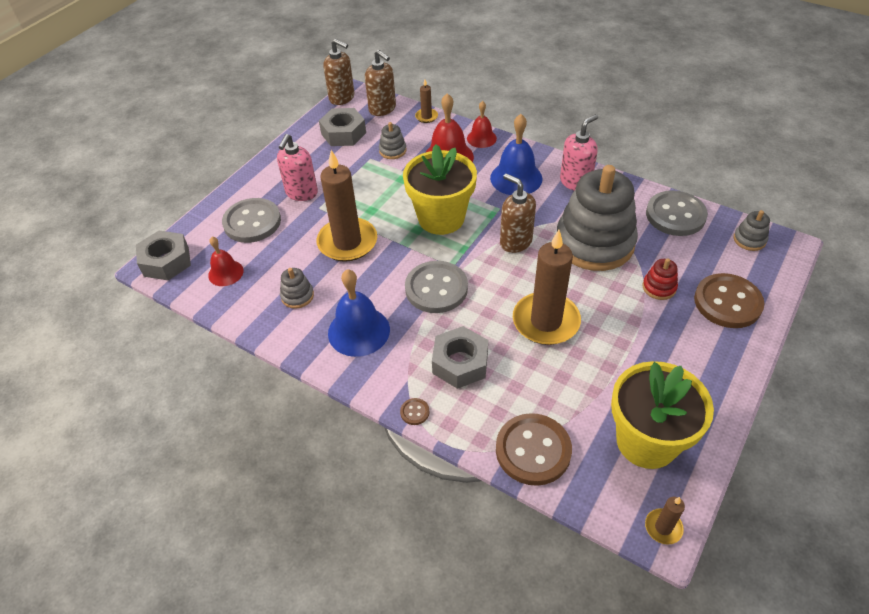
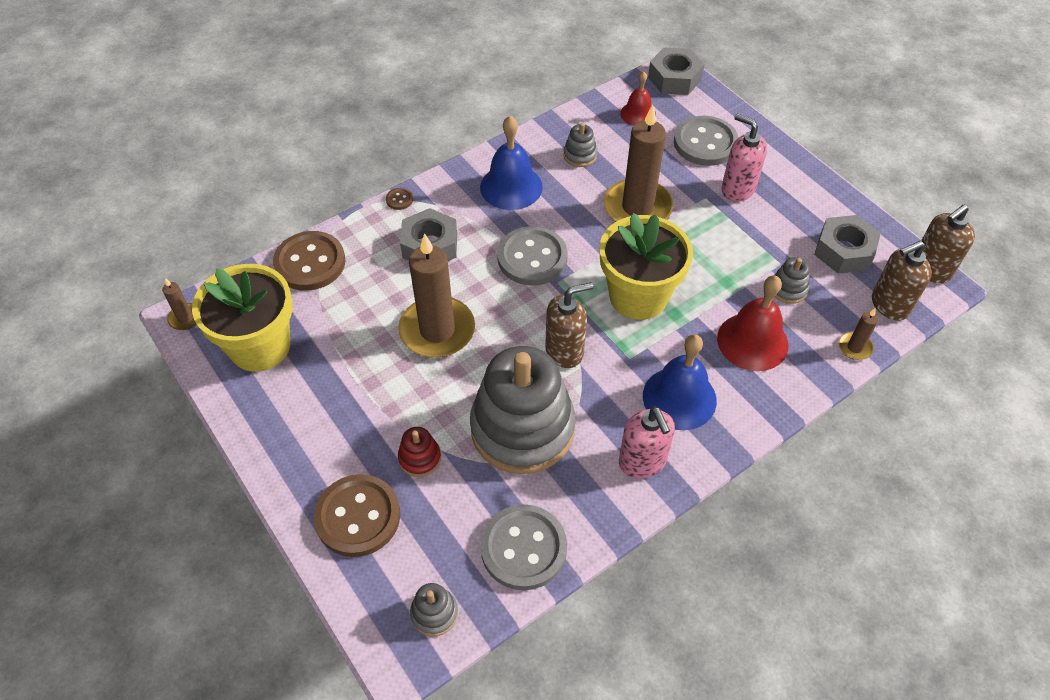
camera: 110 degrees right, 5 degrees up
(481, 138) = (781, 392): red bell -> none

